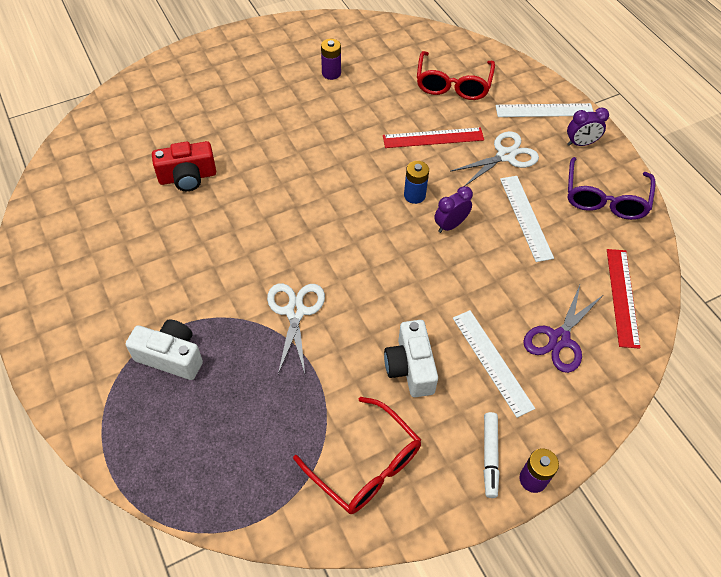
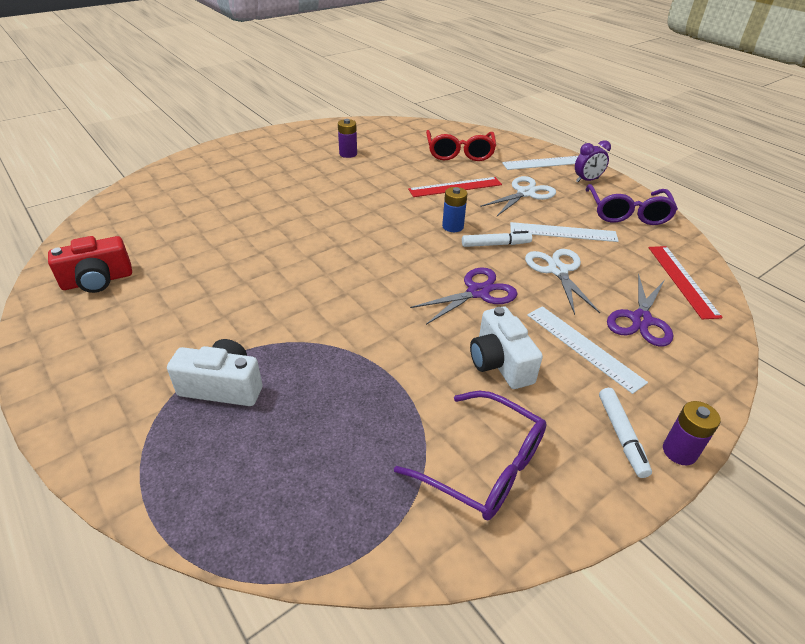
camera: 10 degrees left, 15 degrees down
(188, 177) = (221, 233): red camera -> red camera (98, 280)
(295, 312) = (359, 329): white scissors -> white scissors (558, 270)
(365, 465) = (483, 465): red glasses -> purple glasses
(414, 284) = (478, 292): none -> purple scissors
(450, 225) = (495, 244): purple clock -> white marker
(525, 217) = (563, 232): white ruler -> white ruler turned 60 degrees counterclockwise

